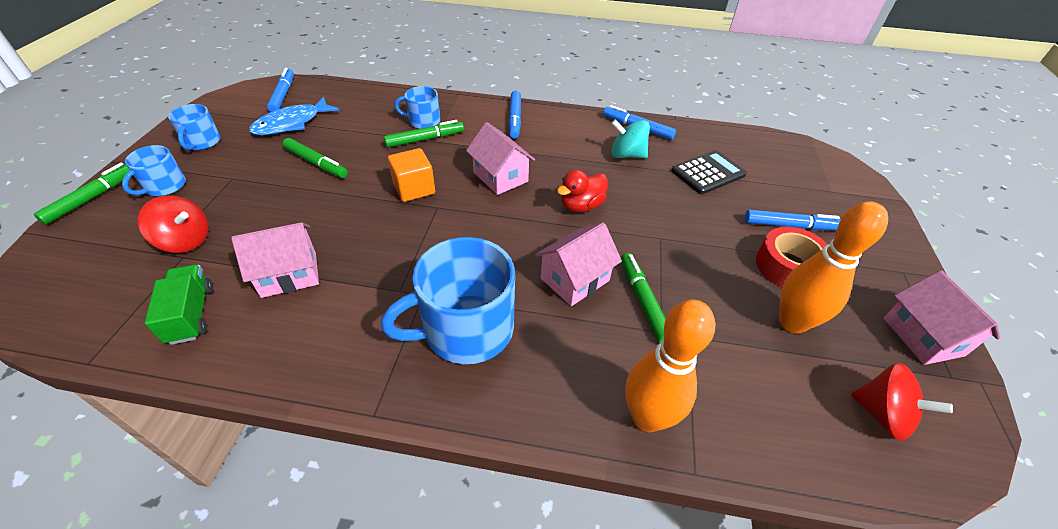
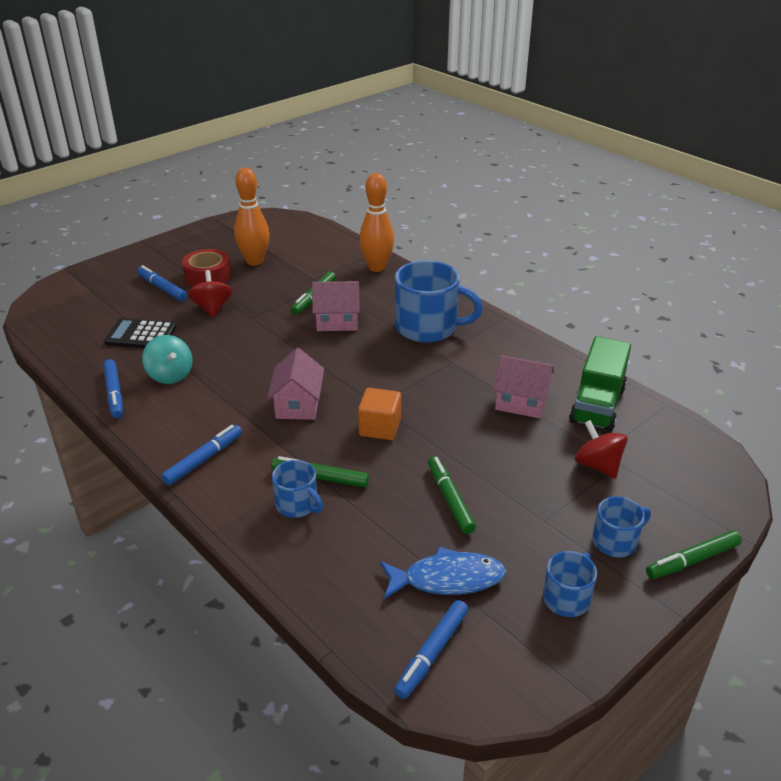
camera: 140 degrees left, 10 degrees down
(191, 314) = (597, 405): green truck -> green truck, size x1.52
(581, 206) = (269, 356): red duck -> none
(881, 414) = (277, 231): red spinning top -> red spinning top (212, 308)
(922, 336) = (206, 235): pink house -> none

